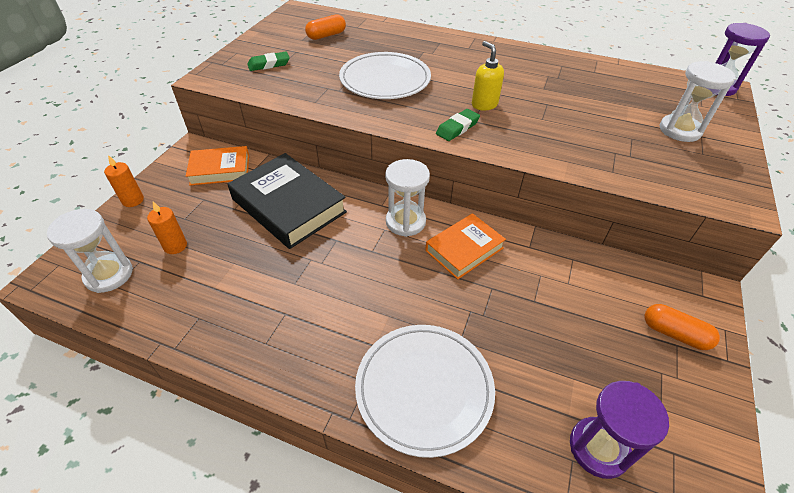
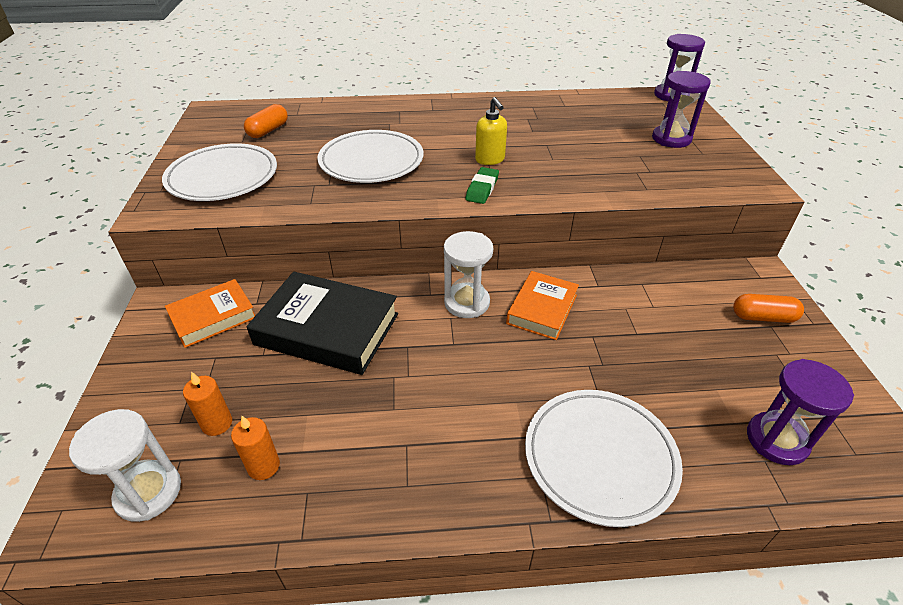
camera: 25 degrees left, 5 degrees down
(133, 200) = (117, 391): orange candle -> orange candle (263, 466)
(269, 64) = (223, 177): green eraser -> white plate
(484, 104) = (490, 160): yellow soap dispenser -> yellow soap dispenser turned 150 degrees counterclockwise
(679, 130) = (671, 139): white hourglass -> purple hourglass

